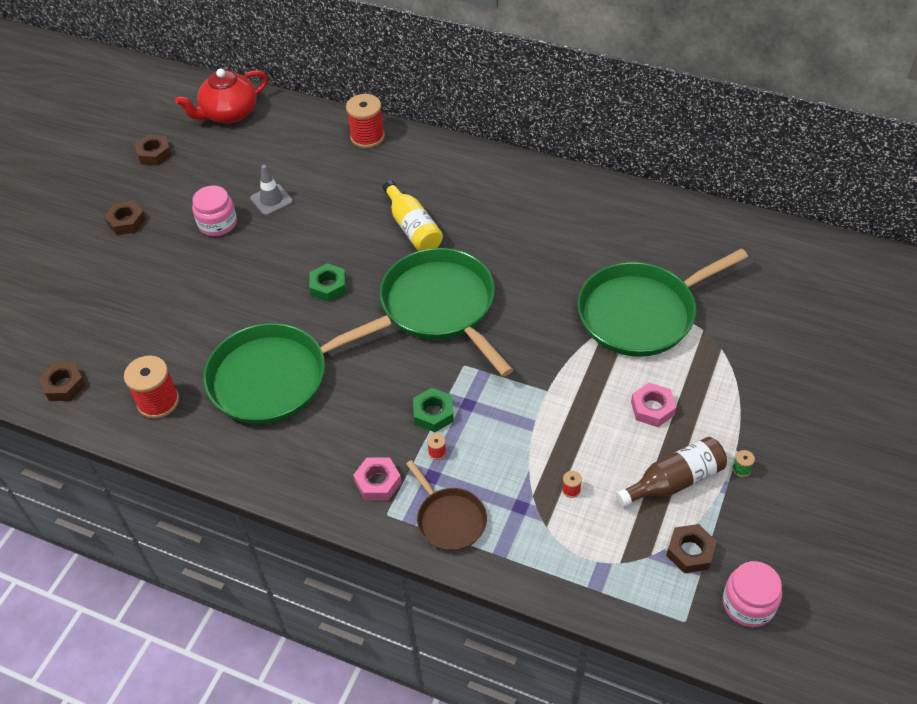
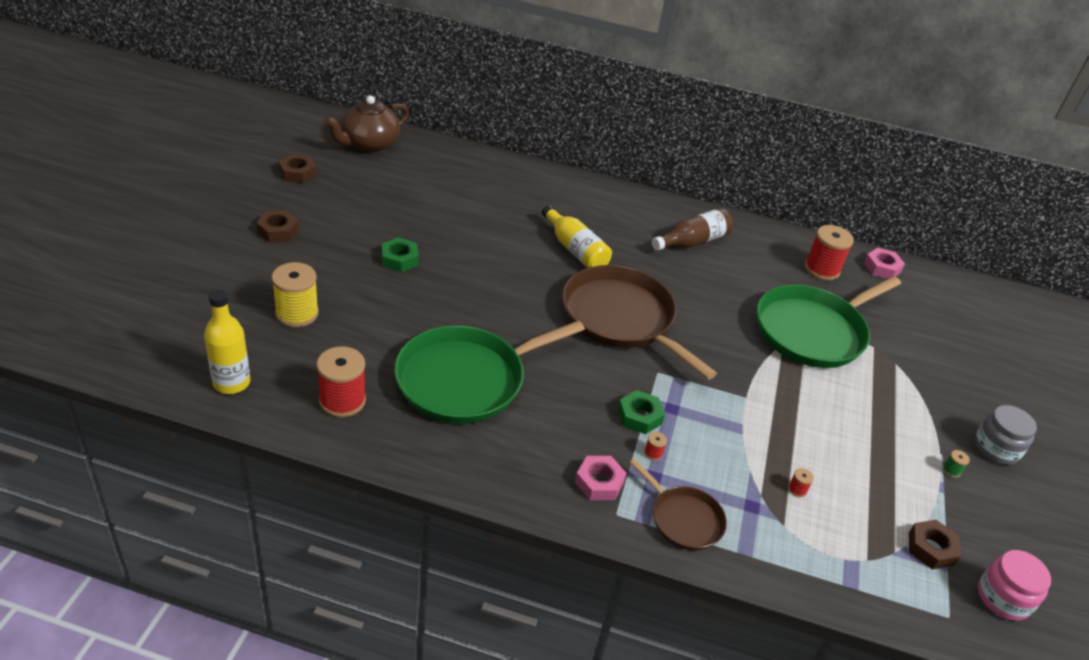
camera: 15 degrees left, 10 degrees down
(64, 385) = (231, 383): brown nut -> yellow bottle
(131, 312) = (297, 313): none -> yellow spool
(217, 223) = (376, 237): pink jar -> none
(229, 113) = (369, 144): red teapot -> brown teapot
(271, 200) = (428, 219): grey traffic cone -> none
(328, 286) = (503, 297): green nut -> green nut (399, 259)
(367, 137) = (511, 171): red spool -> red spool (821, 269)
(442, 306) = (621, 318): green pan -> brown pan
(652, 408) = (850, 415): pink nut -> pink nut (882, 268)
(674, 481) = (893, 481): brown bottle -> brown bottle (692, 241)
(800, 444) = (996, 448): none -> grey jar

